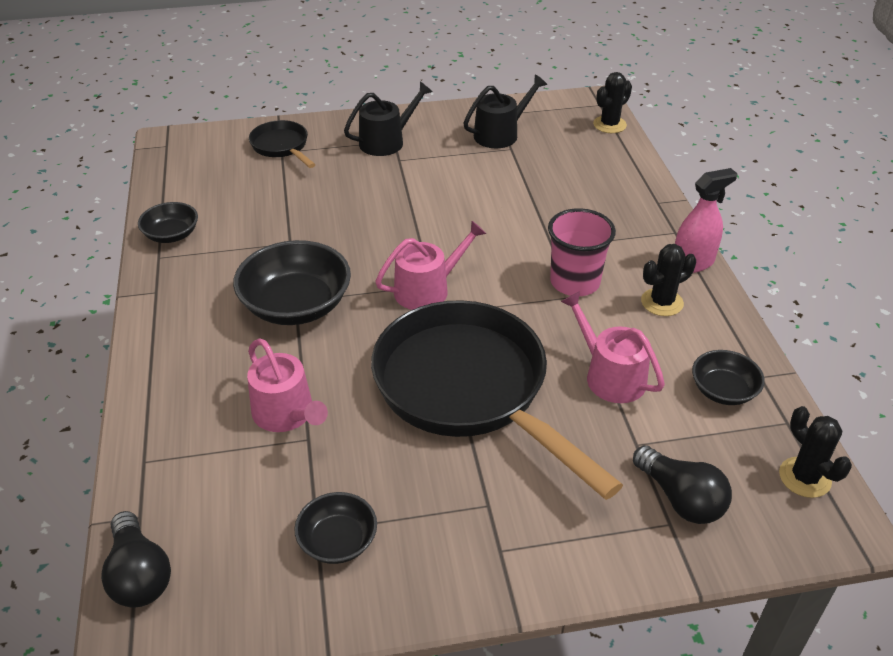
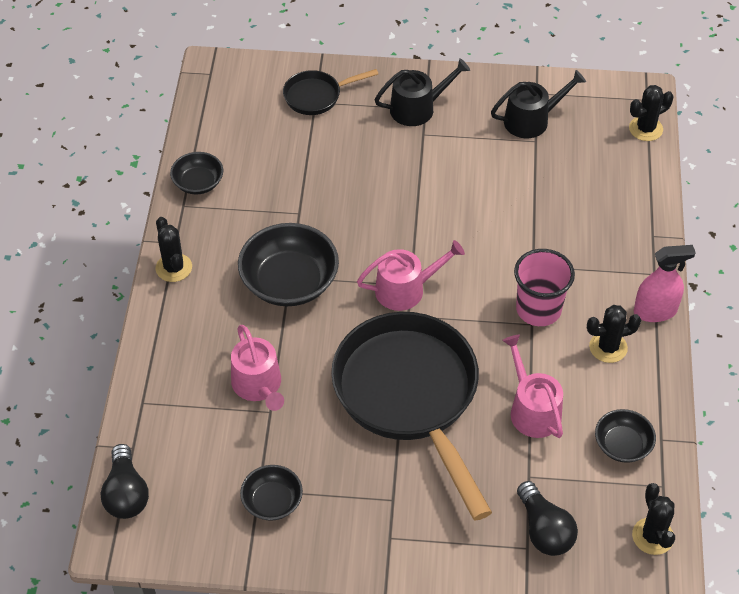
camera: 15 degrees right, 10 degrees up
(158, 315) = (174, 268): none -> black cactus
(282, 147) = (317, 96): black pan -> black pan turned 90 degrees counterclockwise

